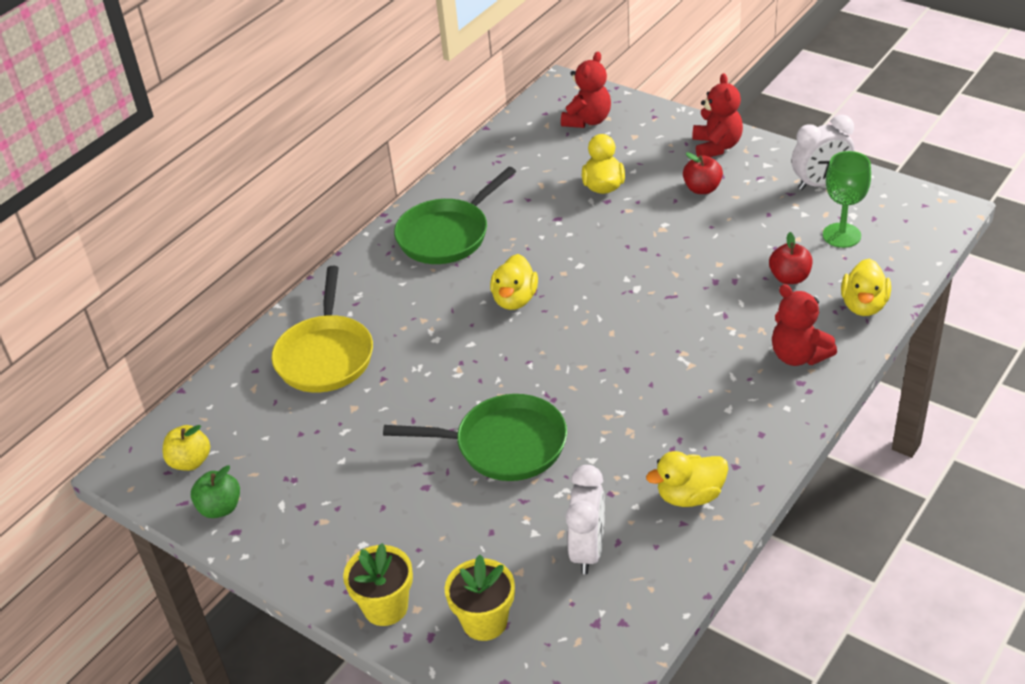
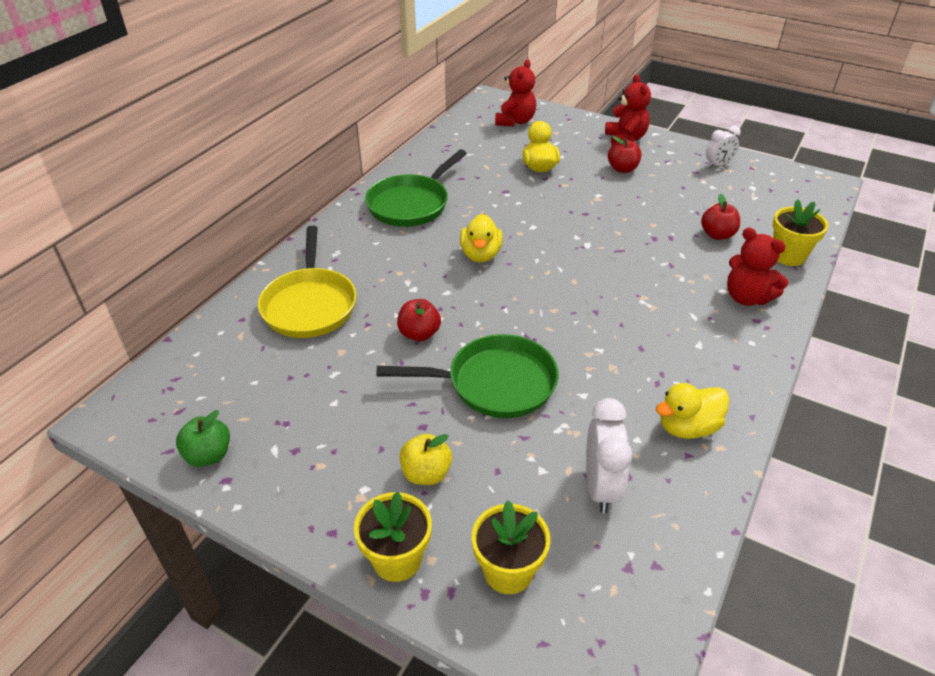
camera: 10 degrees left, 0 degrees up
(190, 461) = (176, 408): yellow apple -> yellow apple (426, 473)
(435, 390) = (419, 334): none -> red apple
(820, 183) = (718, 165): white clock -> white clock, size x0.65
(841, 235) = (749, 202): green goblet -> none
(863, 305) = (788, 256): yellow duck -> yellow flower pot

